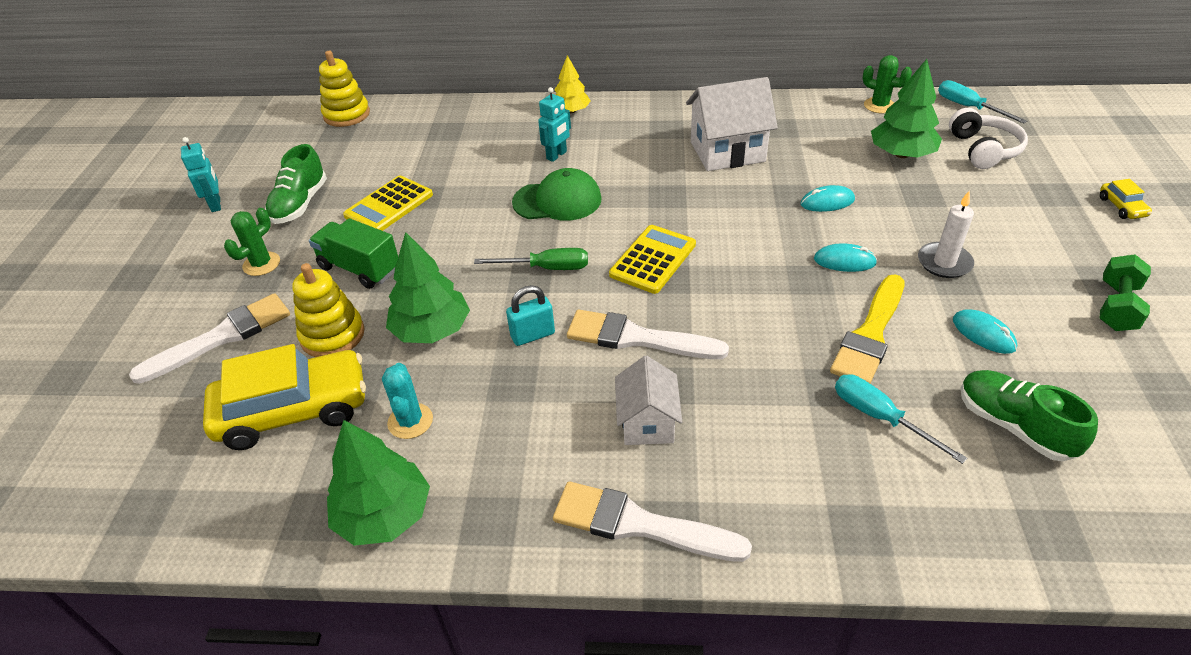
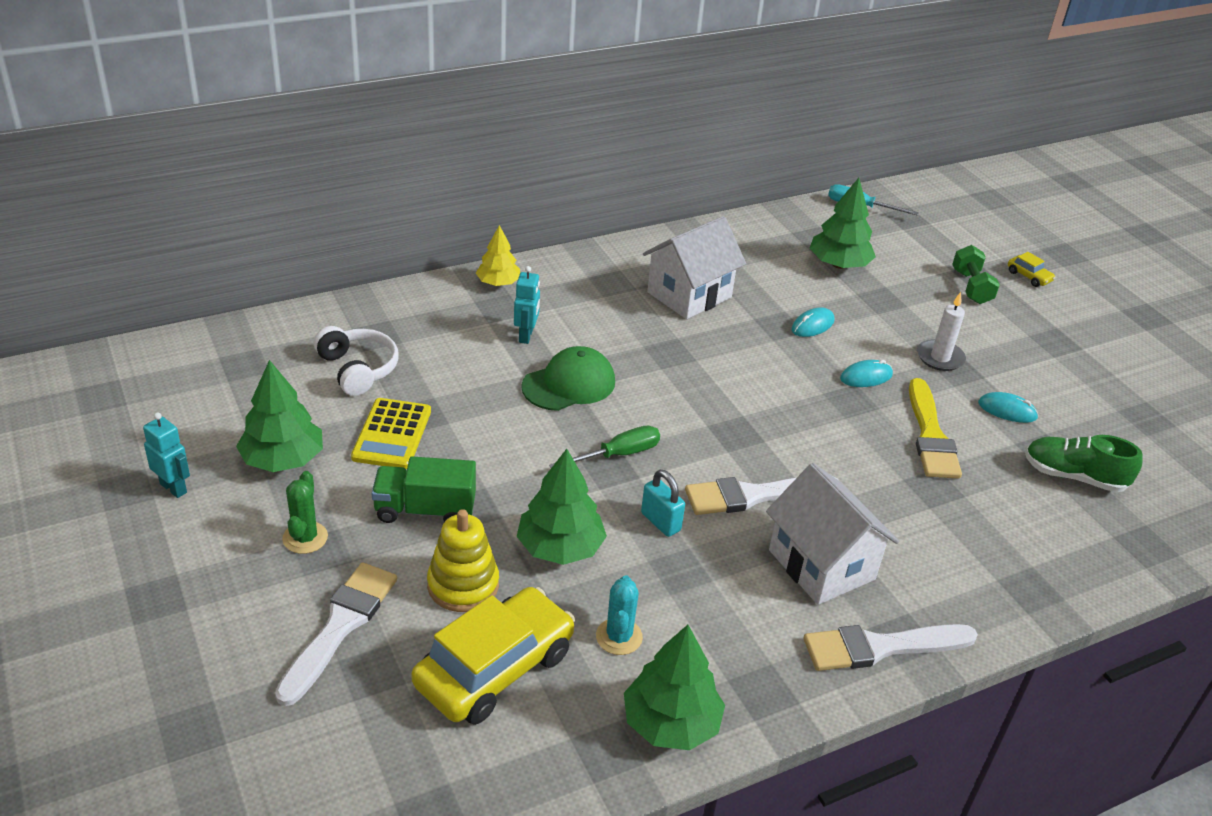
camera: 35 degrees left, 5 degrees down
(300, 204) = (283, 460): green shoe -> green tree
(347, 115) = (234, 341): yellow stacking toy -> none
(410, 421) = (619, 637): turquoise cactus -> turquoise cactus turned 45 degrees clockwise
(533, 335) = (660, 522): turquoise padlock -> turquoise padlock turned 75 degrees counterclockwise
(647, 422) = (821, 564): white house -> white house, size x1.60
(653, 259) = (708, 419): yellow calculator -> none
(879, 106) = (786, 219): green cactus -> none
(880, 417) = (984, 500): turquoise screwdriver -> none
(983, 150) = (899, 246): white headphones -> white headphones (358, 369)
(1116, 307) = (1077, 362): green dumbbell -> green dumbbell (971, 287)

